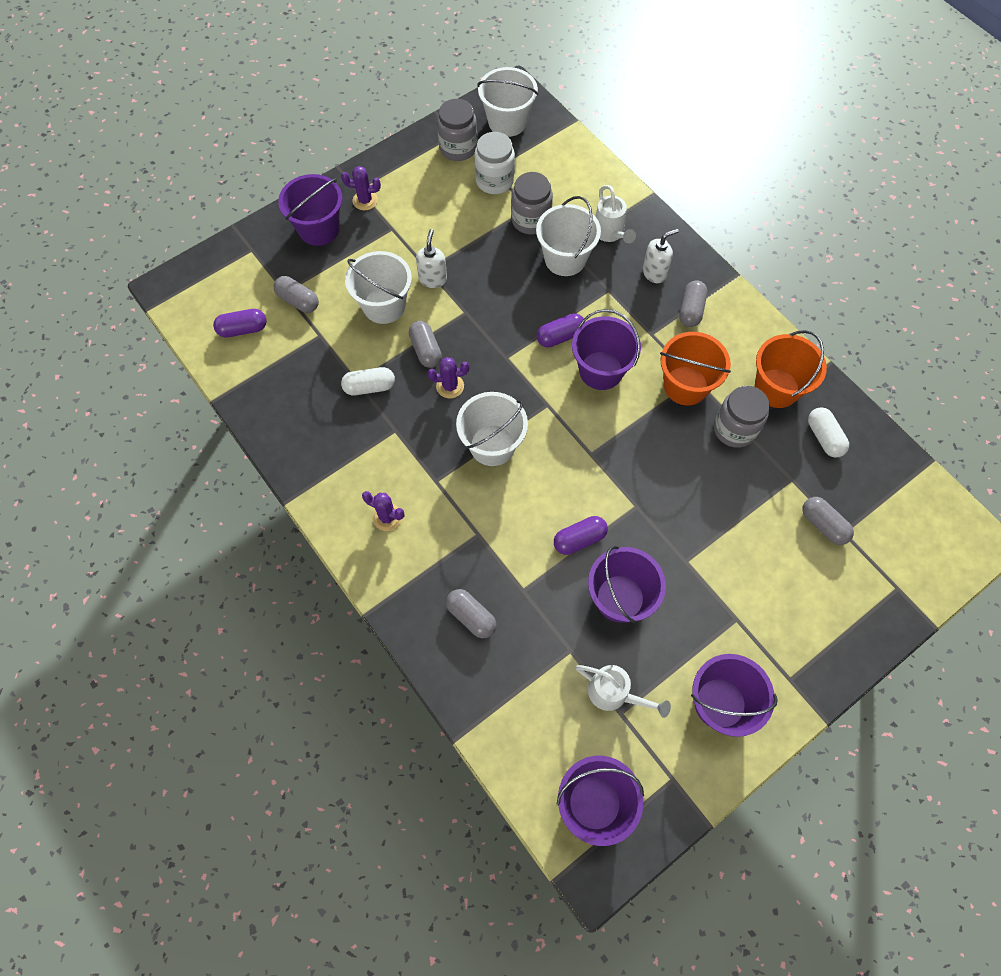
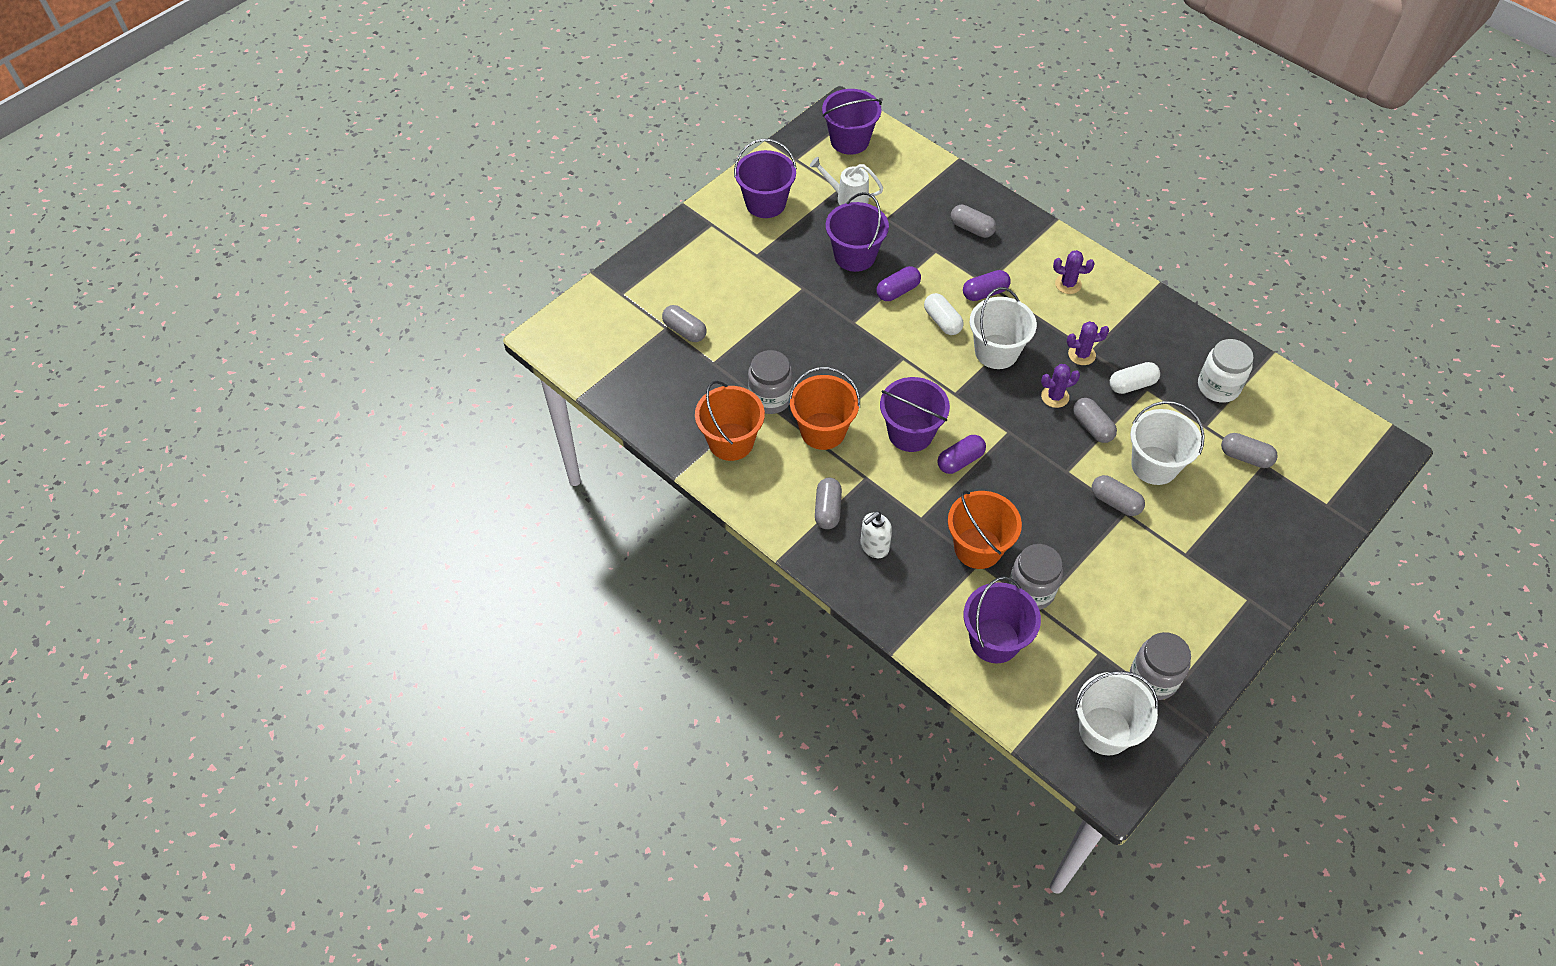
camera: 170 degrees right, 10 degrees down
(243, 329) = (1284, 420): purple capsule -> purple capsule (985, 292)
(319, 229) = (1267, 541): purple bucket -> purple bucket (994, 640)
(365, 200) = (1233, 585): purple cactus -> purple cactus (1081, 354)
(433, 279) = (1115, 502): white soap dispenser -> grey capsule
(494, 180) = (1091, 638): white jar -> white jar (1218, 387)
(565, 259) = (978, 548): white bucket -> orange bucket
(610, 233) = (934, 588): white watering can -> none
(824, 437) = (683, 403): white capsule -> white capsule (942, 321)

